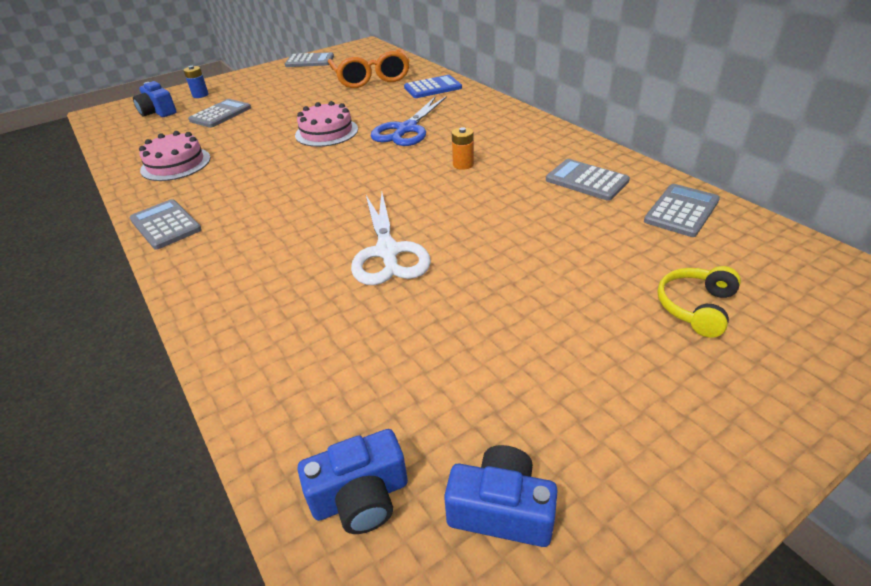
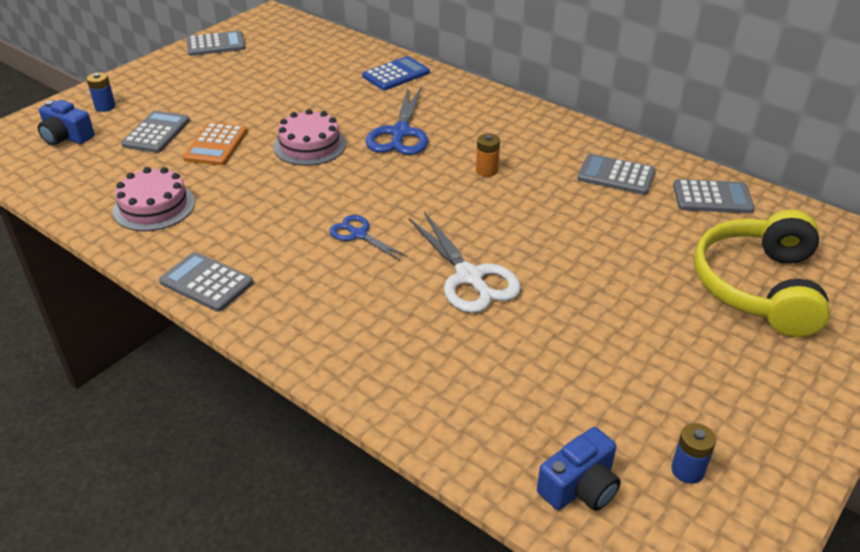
camera: 20 degrees left, 0 degrees up
(256, 126) = (216, 145): none -> orange calculator
(315, 203) = (358, 234): none -> blue scissors
(371, 78) = (313, 65): orange glasses -> none
(501, 509) = (687, 470): blue camera -> blue battery
(681, 211) = (712, 197): grey calculator -> grey calculator turned 75 degrees clockwise
(696, 307) = (759, 287): yellow headphones -> yellow headphones, size x2.03

